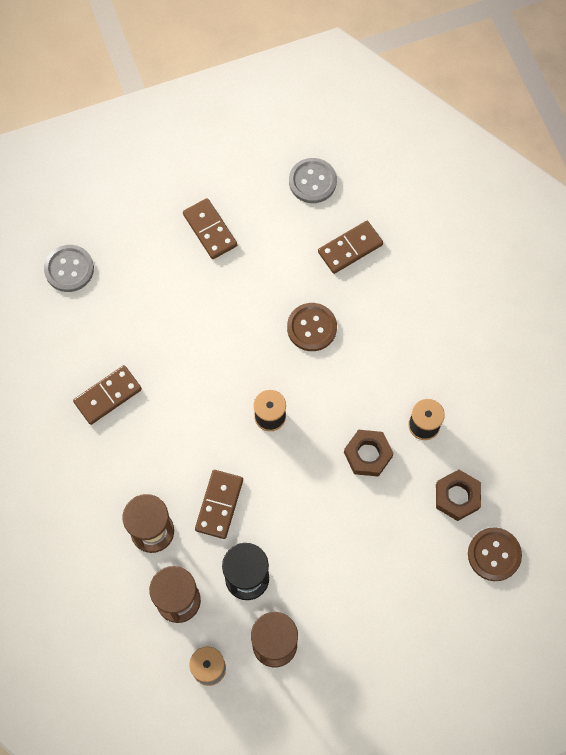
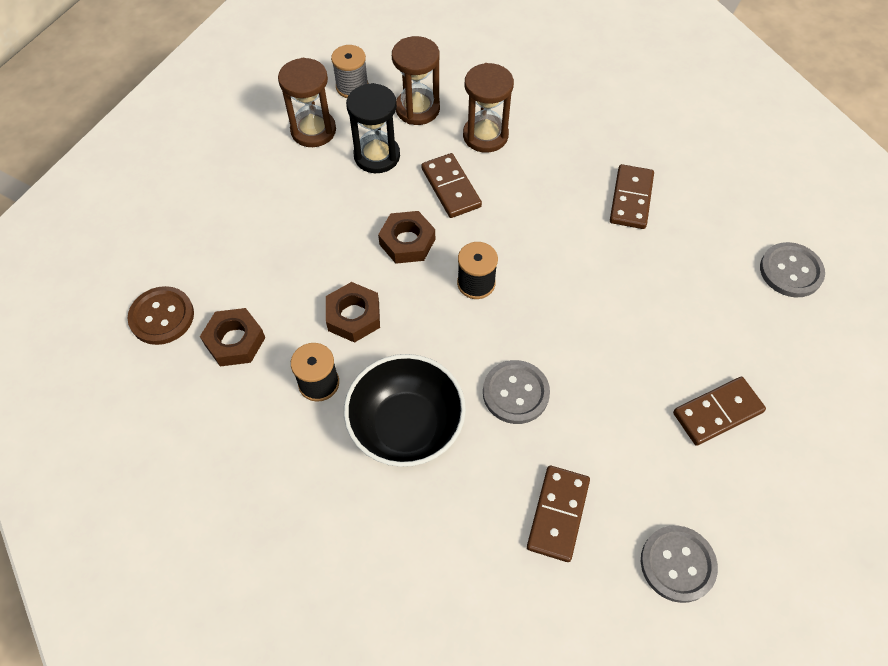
camera: 140 degrees right, 10 degrees down
(210, 230) = (717, 412): brown domino -> brown domino turned 45 degrees counterclockwise
(287, 484) = (407, 242): none -> brown nut
(311, 328) = (515, 393): brown button -> grey button
(392, 357) = (406, 426): none -> black bowl

